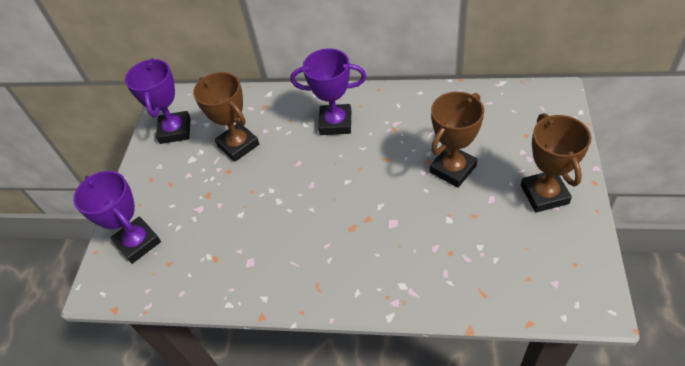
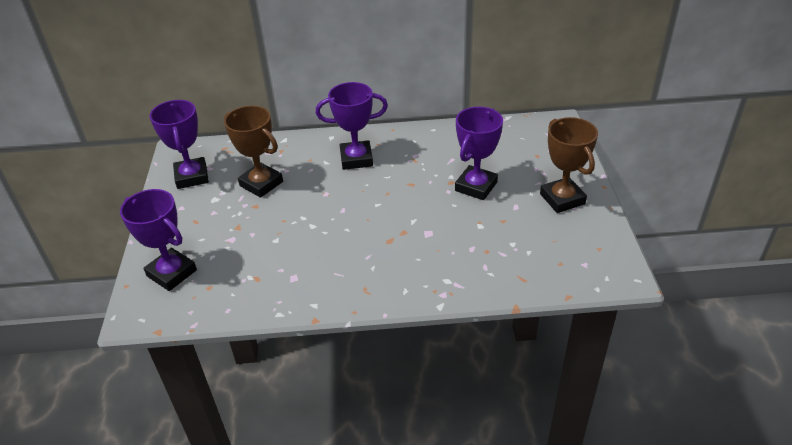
camera: 15 degrees left, 10 degrees down
(453, 169) = (476, 186): brown trophy -> purple trophy

